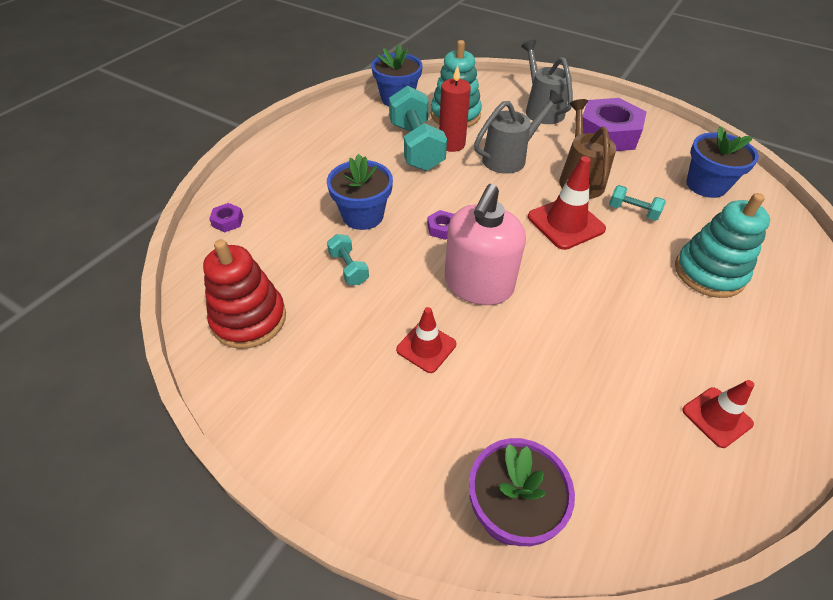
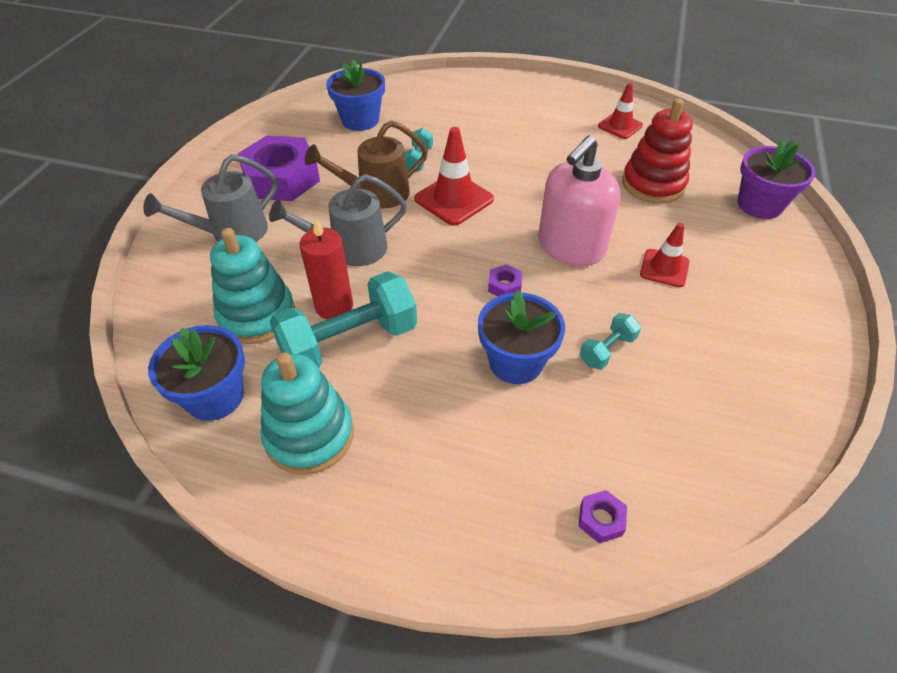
camera: 105 degrees left, 0 degrees up
(249, 319) = (730, 416): red stacking toy -> red stacking toy (653, 184)
(478, 284) = (570, 247): pink soap dispenser -> pink soap dispenser turned 120 degrees clockwise
(510, 157) = (350, 249): grey watering can -> grey watering can turned 60 degrees counterclockwise
(709, 273) = (481, 123): turquoise stacking toy -> turquoise stacking toy (309, 435)

